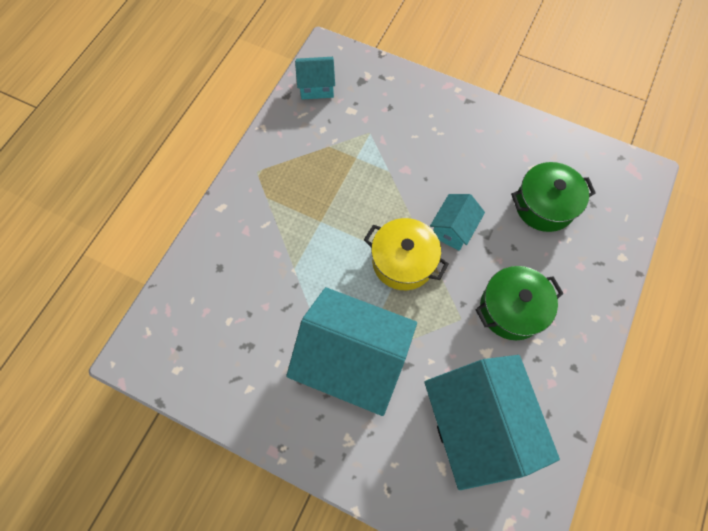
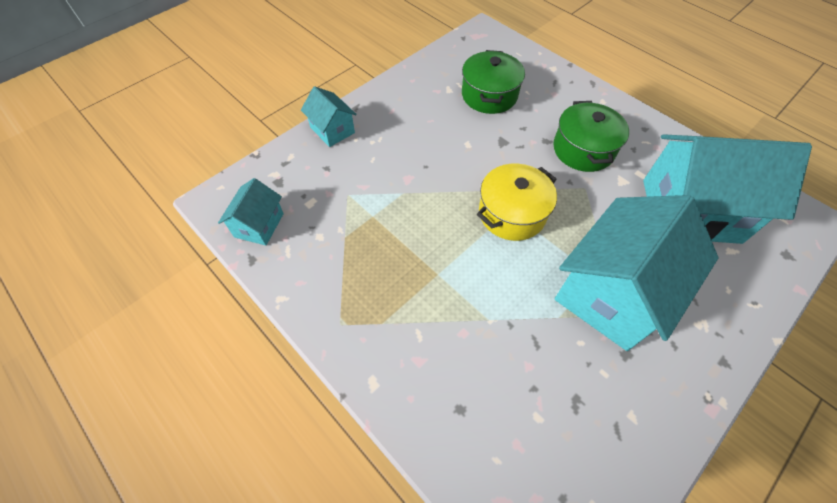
camera: 70 degrees left, 10 degrees down
(453, 229) = (490, 163): turquoise house -> turquoise house (332, 130)

